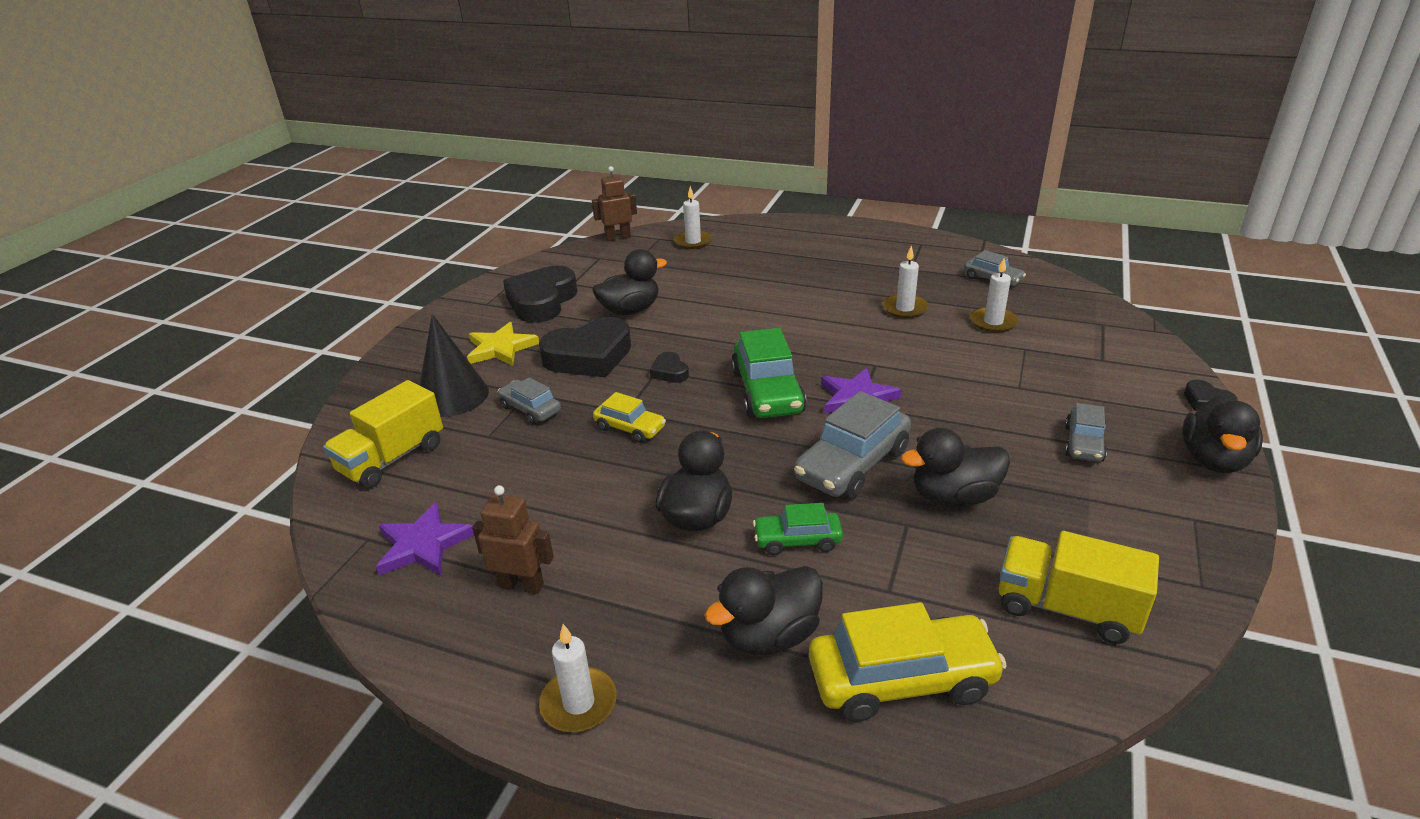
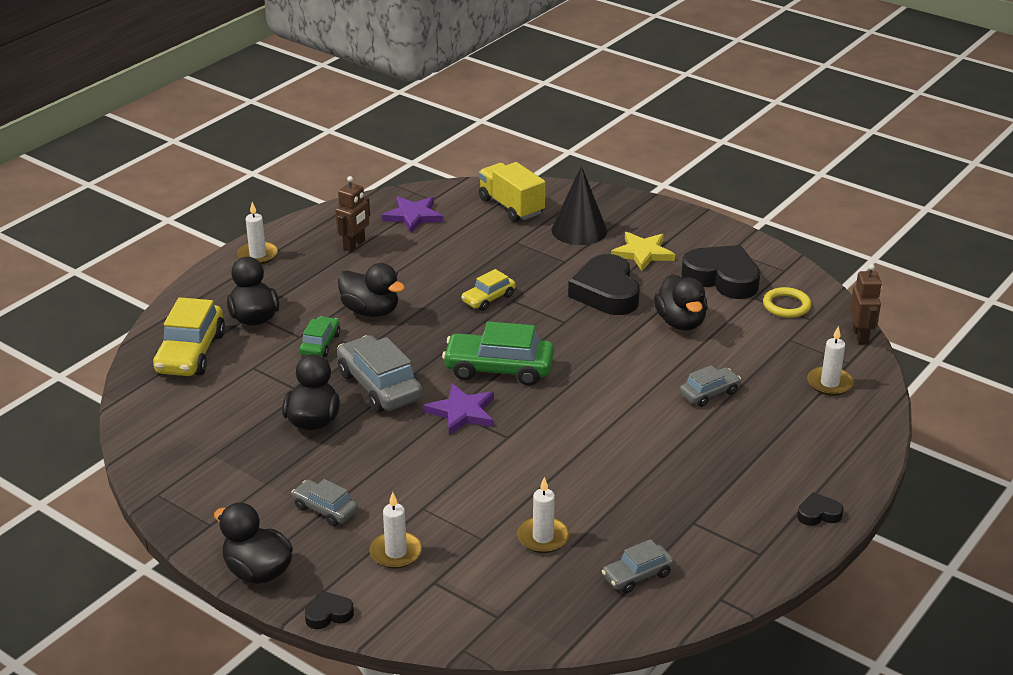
camera: 105 degrees right, 0 degrees up
(530, 409) = (540, 260): grey car -> grey car (709, 393)
(581, 269) = (786, 306): none -> yellow ring
(669, 372) = (558, 327): black heart -> black heart (818, 514)
(904, 309) = (601, 487): white candle -> white candle (396, 552)
(1066, 608) = (187, 429): yellow truck -> none

